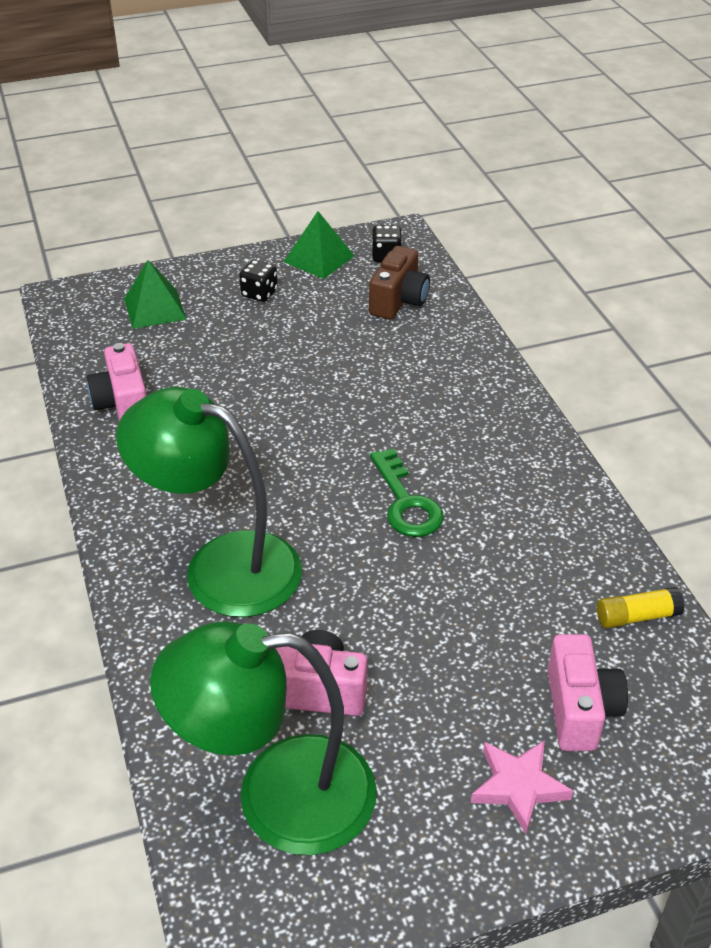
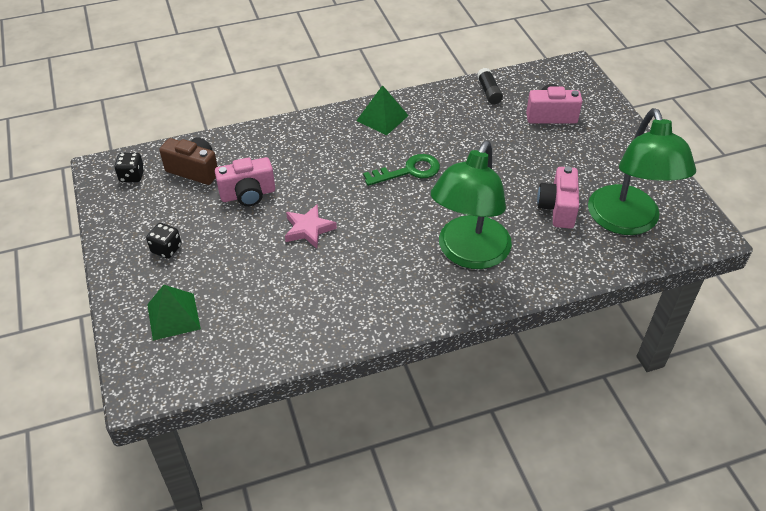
camera: 90 degrees left, 5 degrees up
(123, 404) = (302, 323): pink camera -> pink camera (248, 194)
(319, 258) = (124, 214): green pyramid -> green pyramid (382, 118)
(518, 786) = (599, 138): pink star -> pink star (308, 229)
(637, 616) = (489, 92): yellow glue stick -> black glue stick

